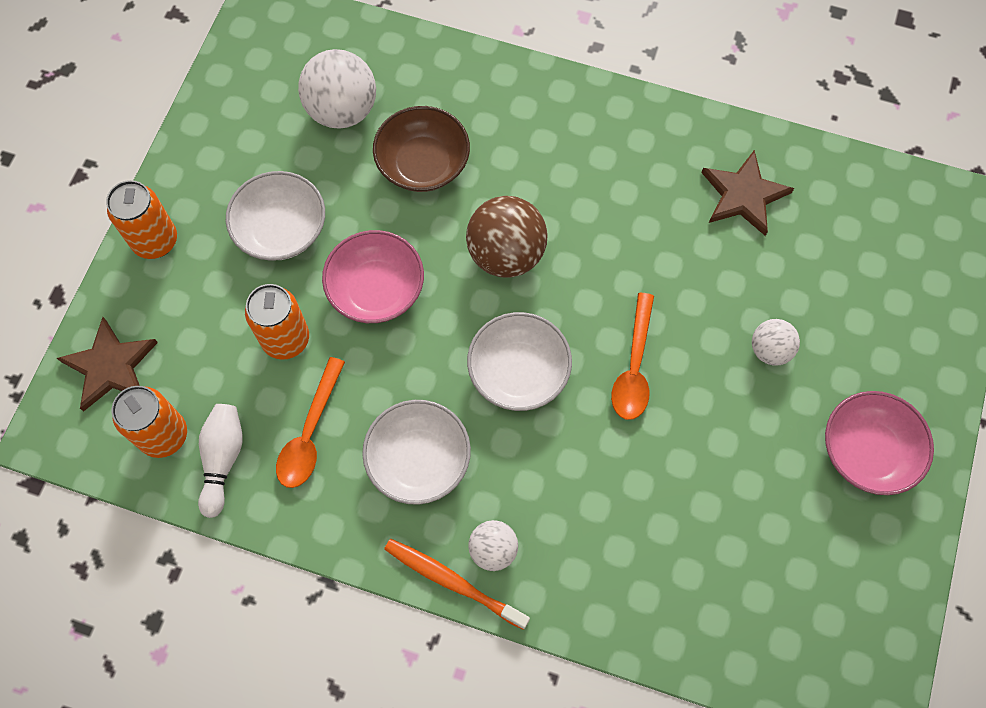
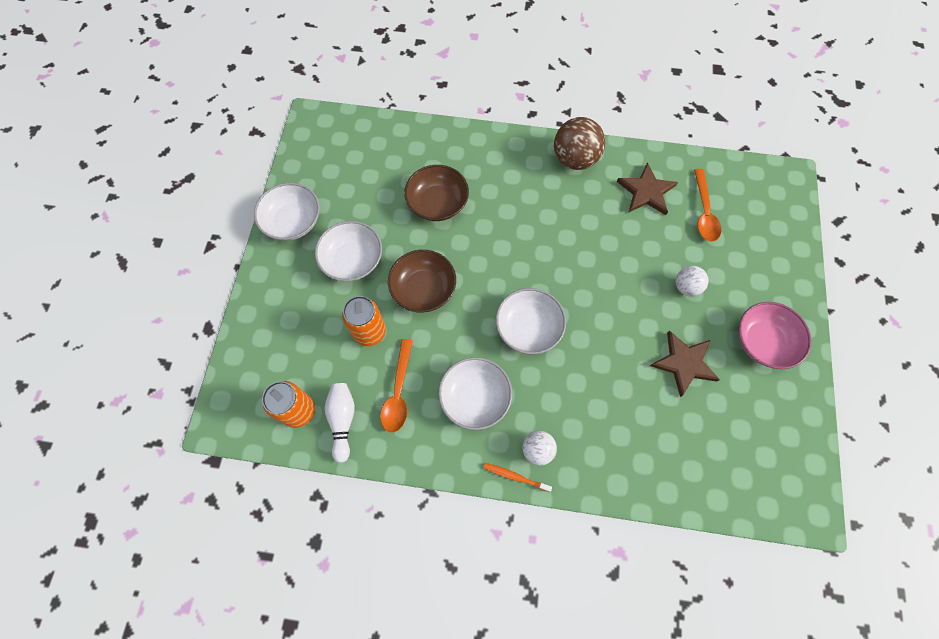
camera: 10 degrees left, 0 degrees up
(110, 366) = (253, 370): brown star -> brown star (684, 363)
(155, 241) = (269, 281): orange can -> none
(205, 158) = (293, 221): none -> white bowl
(342, 110) = (378, 177): white ball -> none
(376, 289) = (423, 289): pink bowl -> brown bowl
(452, 582) = (515, 476): orange toothbrush -> orange toothbrush, size x0.63
(506, 254) = (504, 253): brown ball -> brown ball (574, 159)
(634, 367) = (602, 312): orange spoon -> orange spoon (704, 212)

